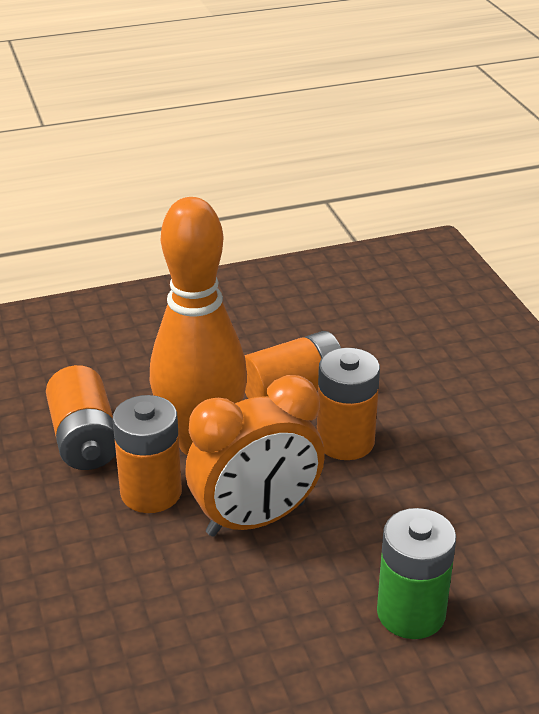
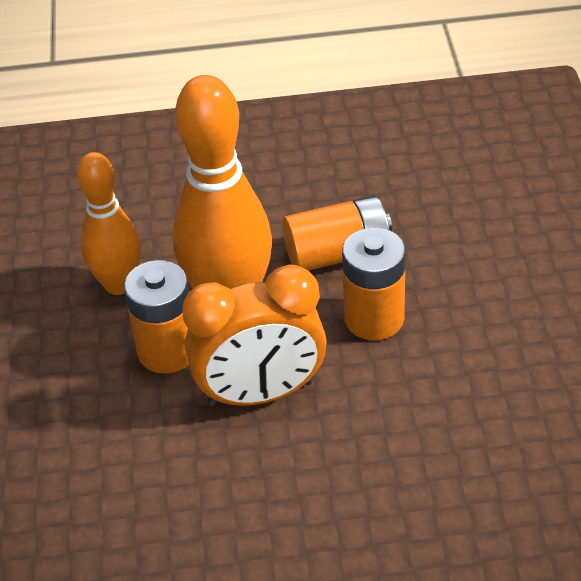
camera: 15 degrees right, 10 degrees up
(85, 439) = (118, 284): orange battery -> orange bowling pin
(411, 613) = (382, 515): green battery -> none

